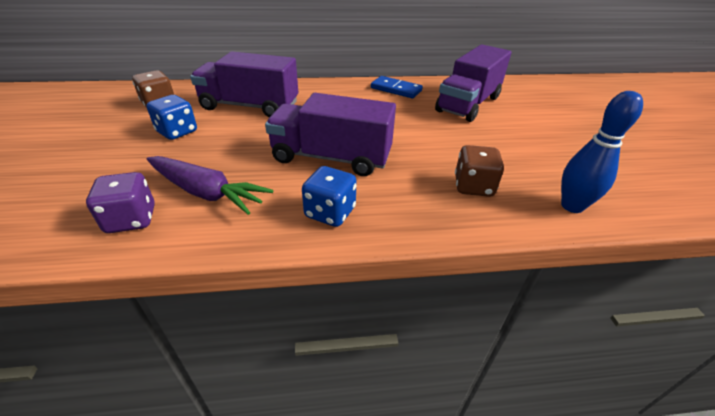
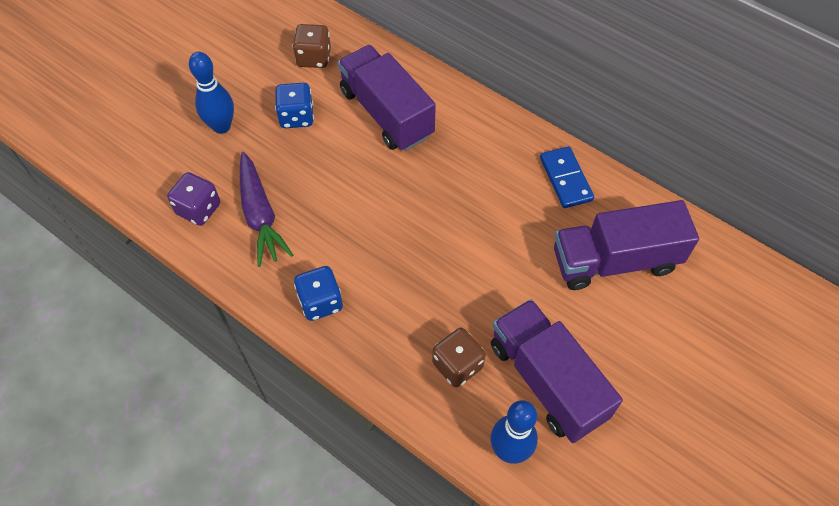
camera: 45 degrees right, 20 degrees up
(104, 162) = (221, 126): none -> blue bowling pin
(331, 158) = (383, 242): purple truck -> purple truck (547, 380)

